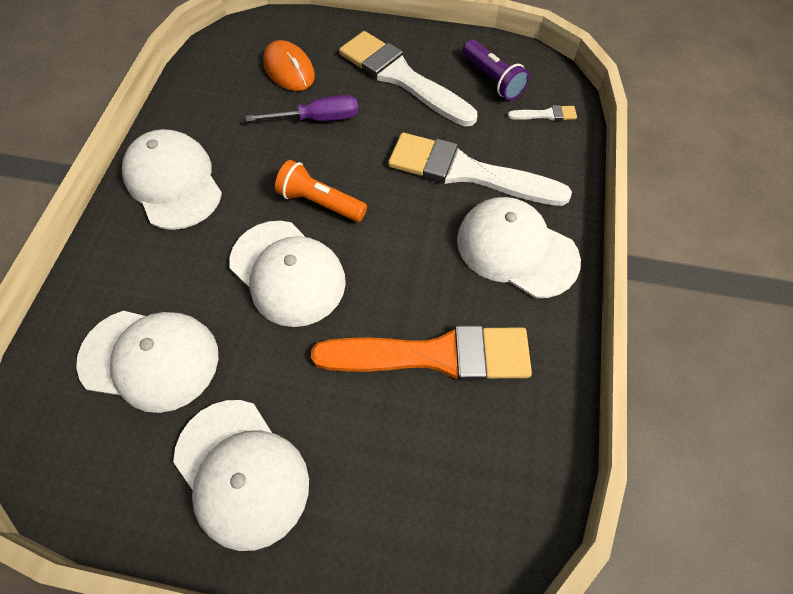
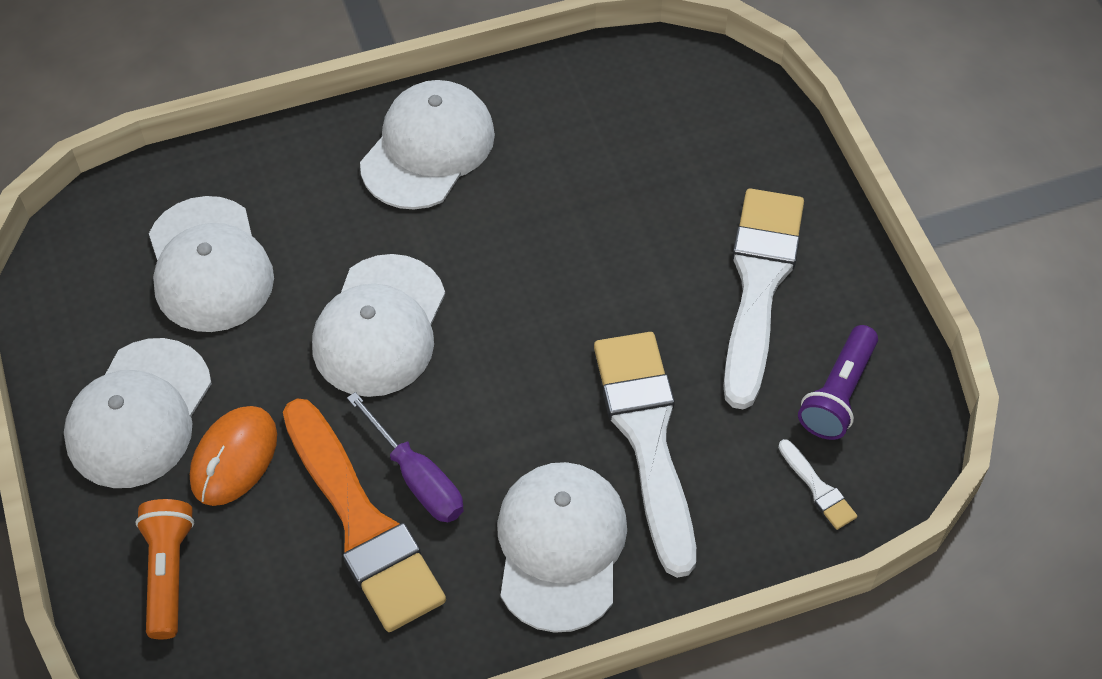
camera: 60 degrees right, 5 degrees down
(289, 70) = (679, 156): orange mouse -> orange mouse (234, 458)
(318, 119) = (620, 233): purple screwdriver -> purple screwdriver (417, 478)
(320, 202) = (494, 305): orange flashlight -> orange flashlight (168, 572)

